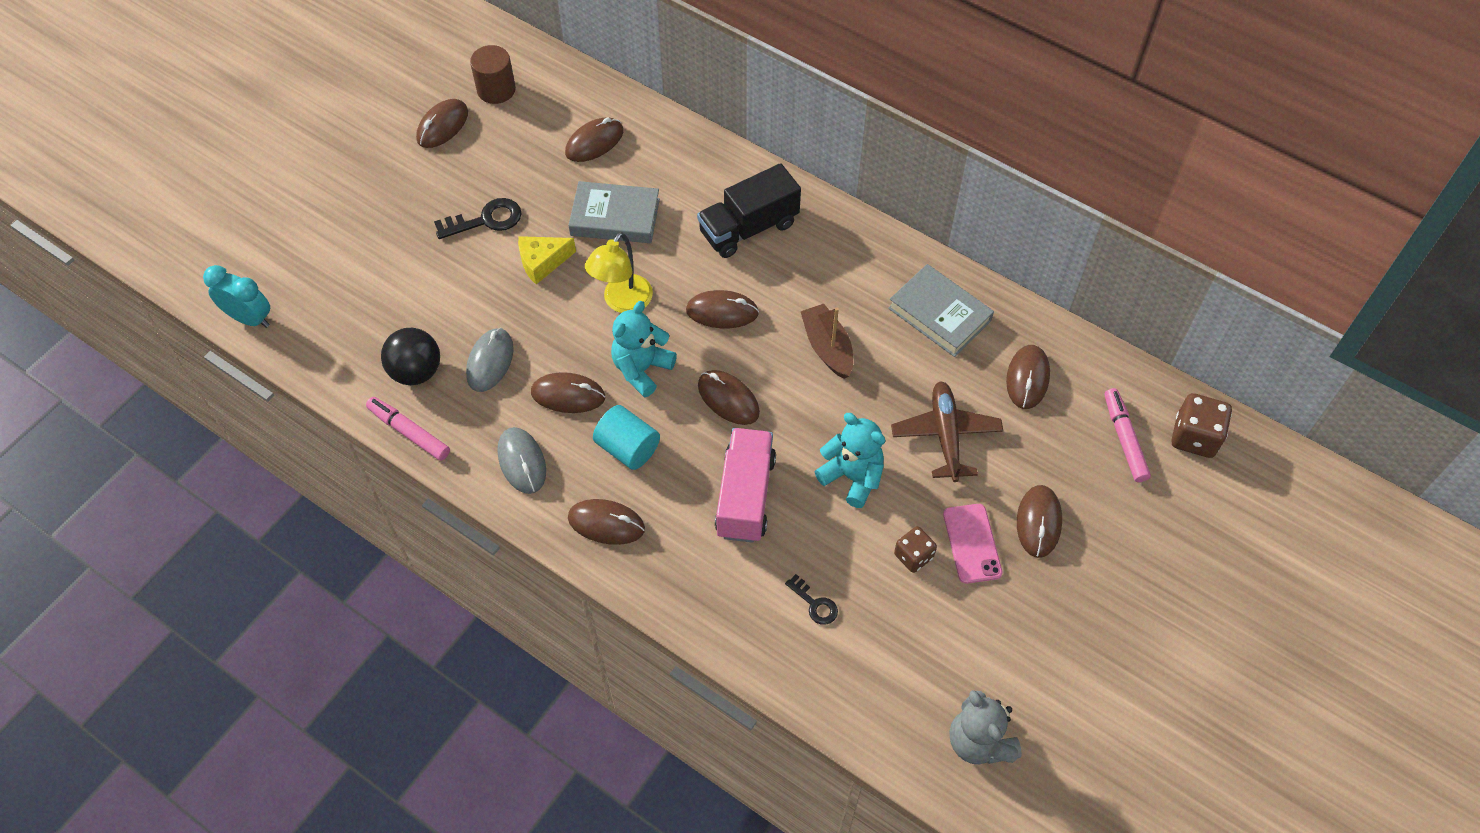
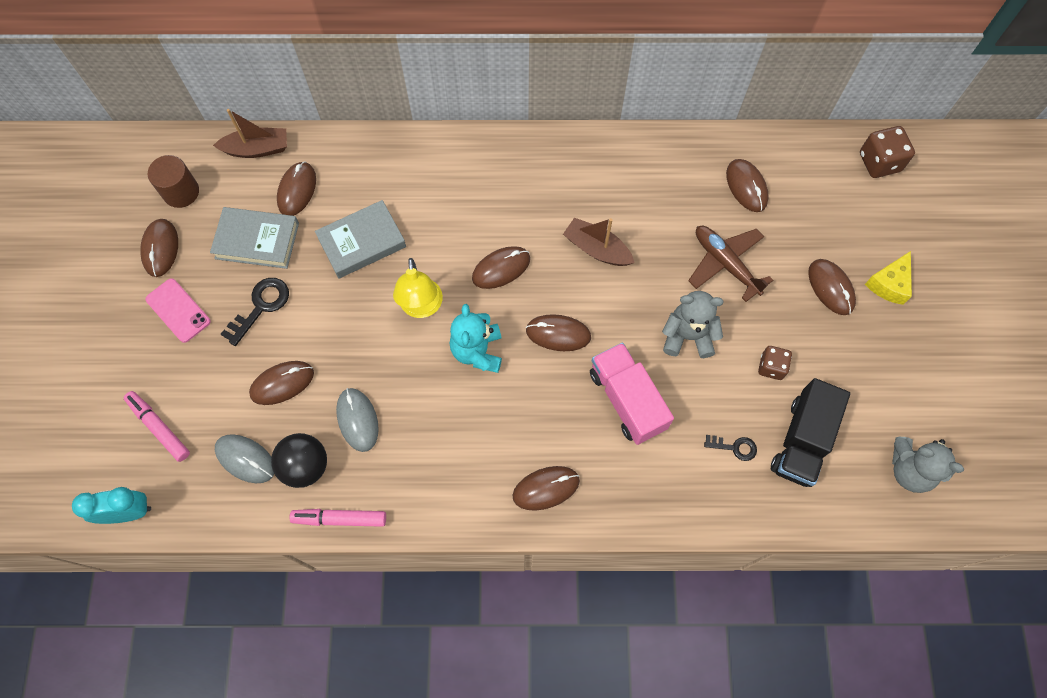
camera: 35 degrees left, 10 degrees up
(522, 462) = (446, 483): grey mouse -> grey mouse (245, 459)
(542, 262) = (334, 314): yellow cheese -> yellow cheese (889, 284)
(568, 395) = (438, 407): brown mouse -> brown mouse (282, 383)
(588, 89) = (257, 149): none -> brown boat
(628, 448) = (515, 419): turquoise cylinder -> none
(748, 228) = (469, 190): black truck -> black truck (802, 441)
(852, 477) = (687, 336): turquoise teddy bear -> grey teddy bear
(939, 314) = (653, 175): grey book -> grey book (257, 240)
(972, 543) = (801, 332): pink phone -> pink phone (178, 310)
(1124, 439) = (838, 191): pink marker -> pink marker (159, 427)

